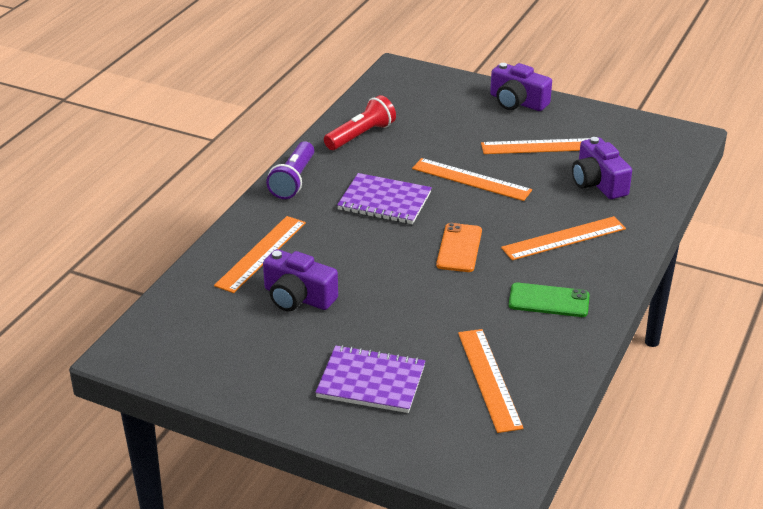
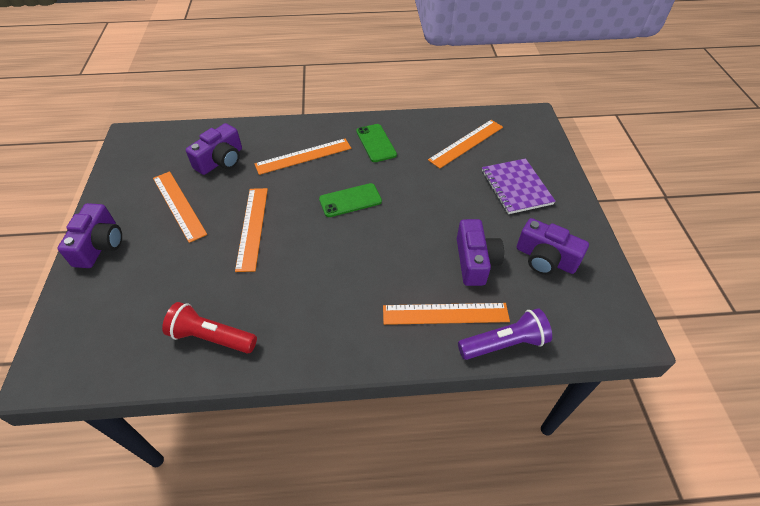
camera: 120 degrees left, 15 degrees up
(253, 347) = (545, 259): none -> purple camera
(293, 181) = (323, 351): purple flashlight -> purple flashlight (504, 343)
(384, 201) = (316, 267): purple notebook -> none
(459, 248) = (350, 200): orange phone -> green phone
(564, 238) = (303, 156): orange ruler -> orange ruler turned 60 degrees counterclockwise

